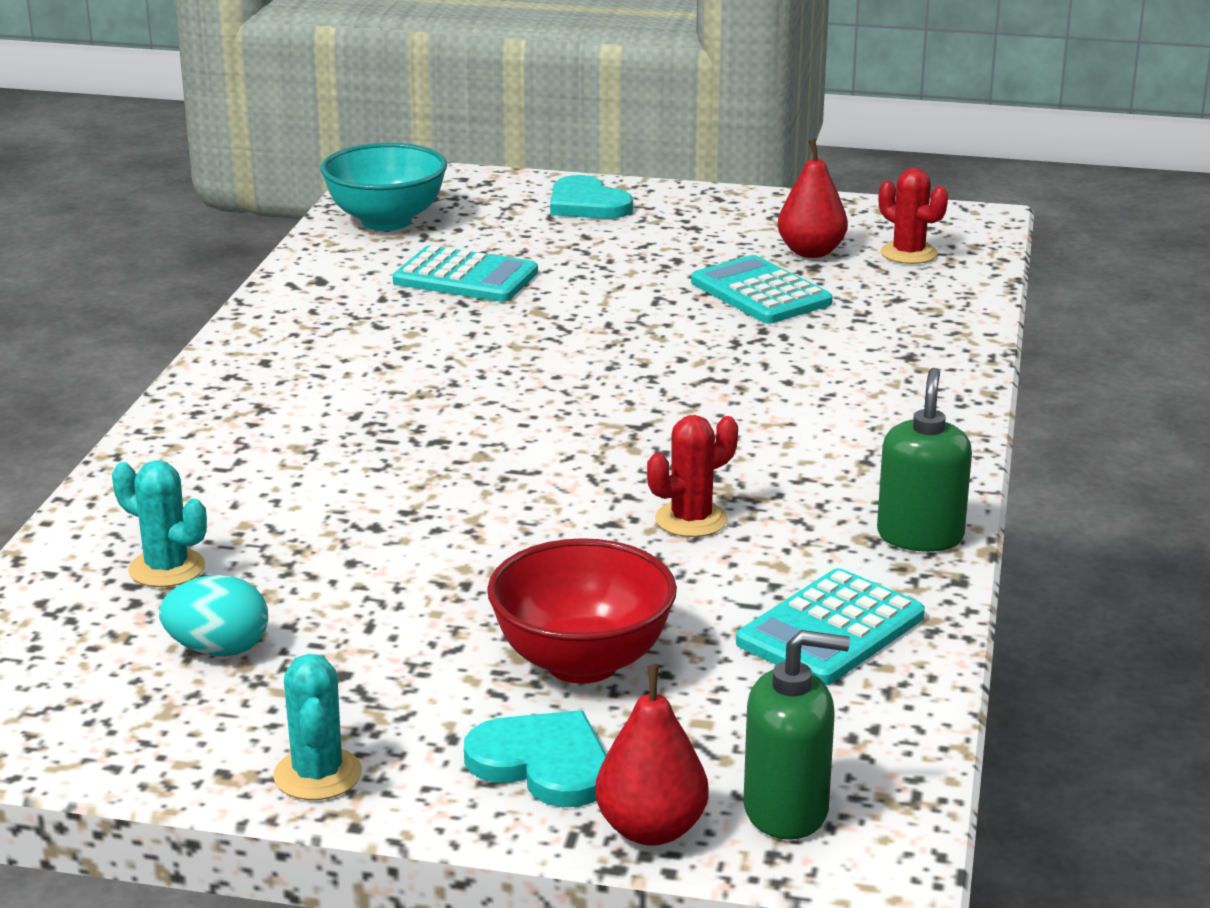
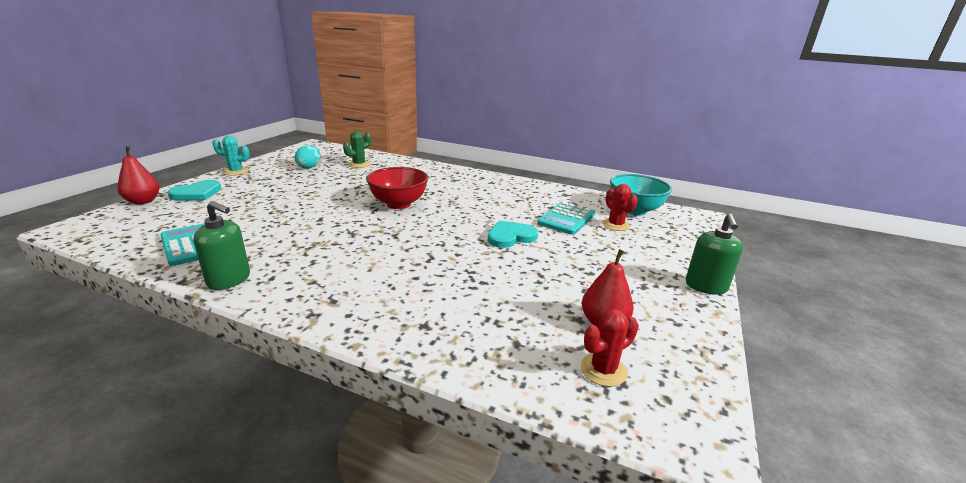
camera: 100 degrees right, 0 degrees up
(167, 568) = (359, 164): turquoise cactus -> green cactus
(582, 662) = (238, 203): red bowl -> red bowl (398, 204)
(587, 204) = (673, 258): turquoise heart -> turquoise heart (510, 236)
(691, 520) = (305, 233): red cactus -> red cactus (615, 225)
(760, 292) = (536, 290): turquoise calculator -> none
(786, 810) = (114, 219): green soap dispenser -> green soap dispenser (706, 286)

